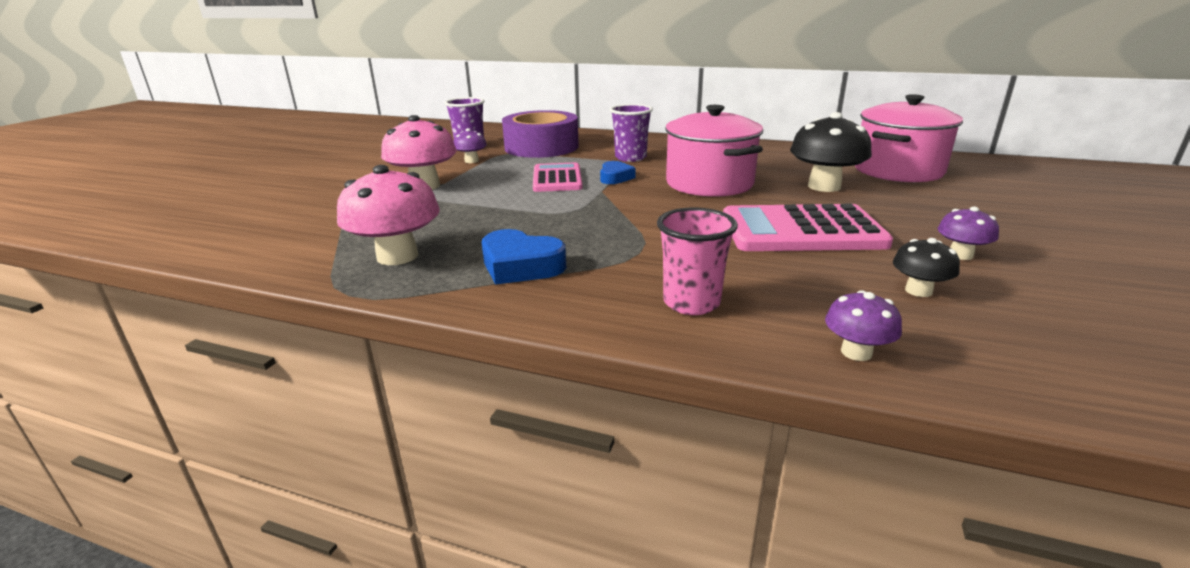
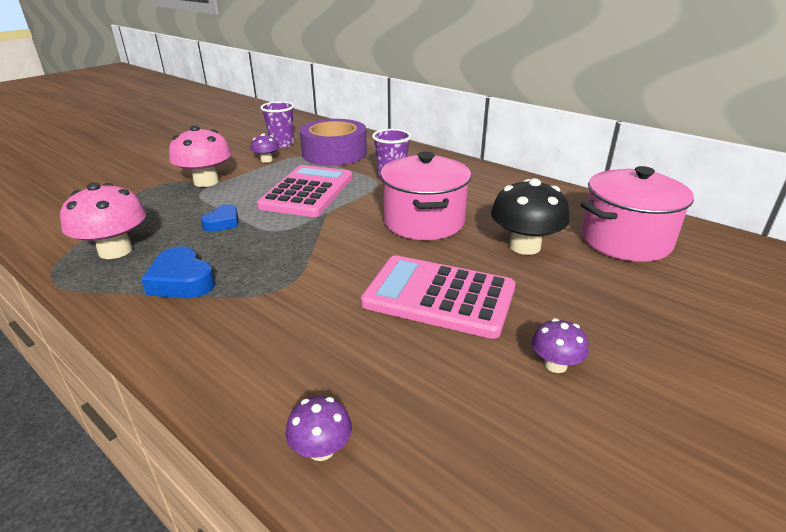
camera: 20 degrees right, 5 degrees up
(557, 179) = (307, 192): pink calculator -> pink calculator, size x1.53
(615, 177) = (354, 199): blue heart -> blue heart (223, 223)
(691, 303) = (257, 354): pink cup -> none
(918, 291) = (460, 397): black mushroom -> none

